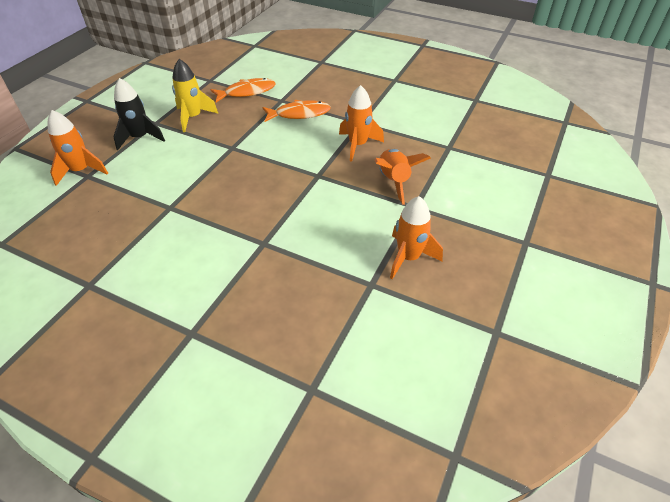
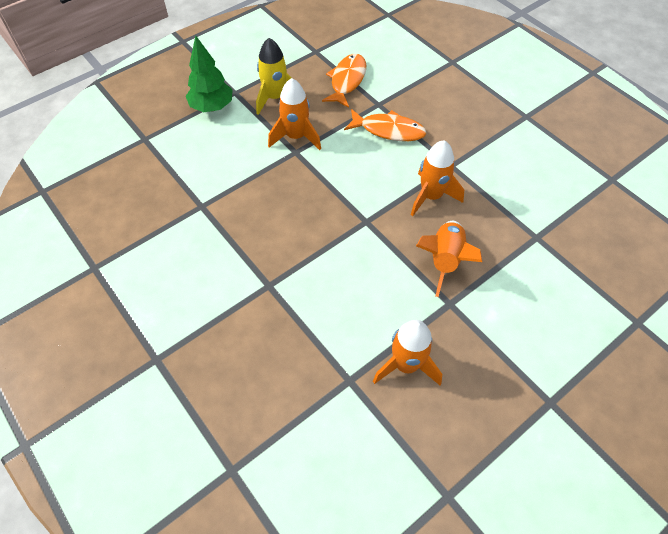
camera: 25 degrees right, 10 degrees up
(81, 171) = (141, 130): orange rocket -> orange rocket (296, 137)
(140, 138) = (212, 107): black rocket -> green tree
(247, 92) = (347, 80): orange fish -> orange fish turned 75 degrees counterclockwise

